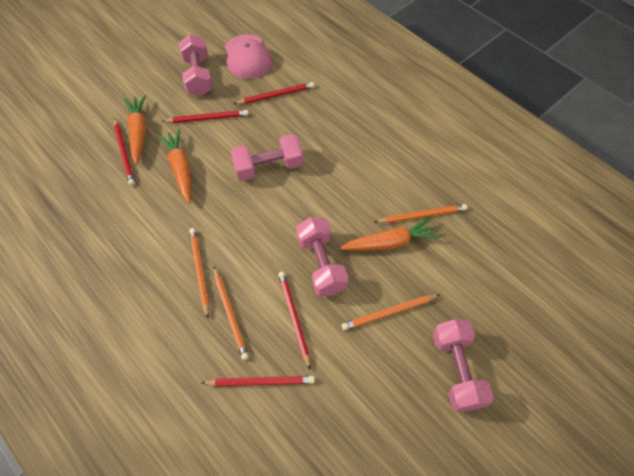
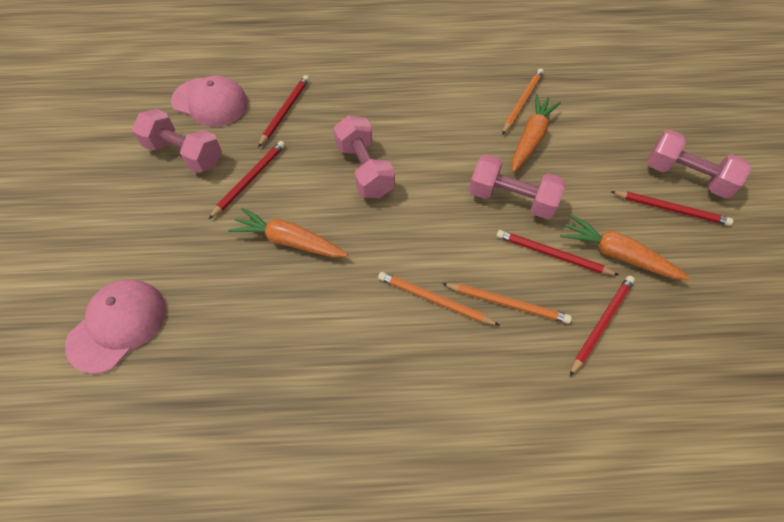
camera: 50 degrees left, 0 degrees up
(67, 137) = (118, 325): none -> pink cap
(124, 153) = (210, 280): red pencil -> red pencil (670, 209)
(138, 132) = (197, 250): orange carrot -> orange carrot (617, 254)
(268, 167) = (364, 169): pink dumbbell -> pink dumbbell turned 45 degrees counterclockwise
(389, 313) = (600, 184): orange pencil -> none

